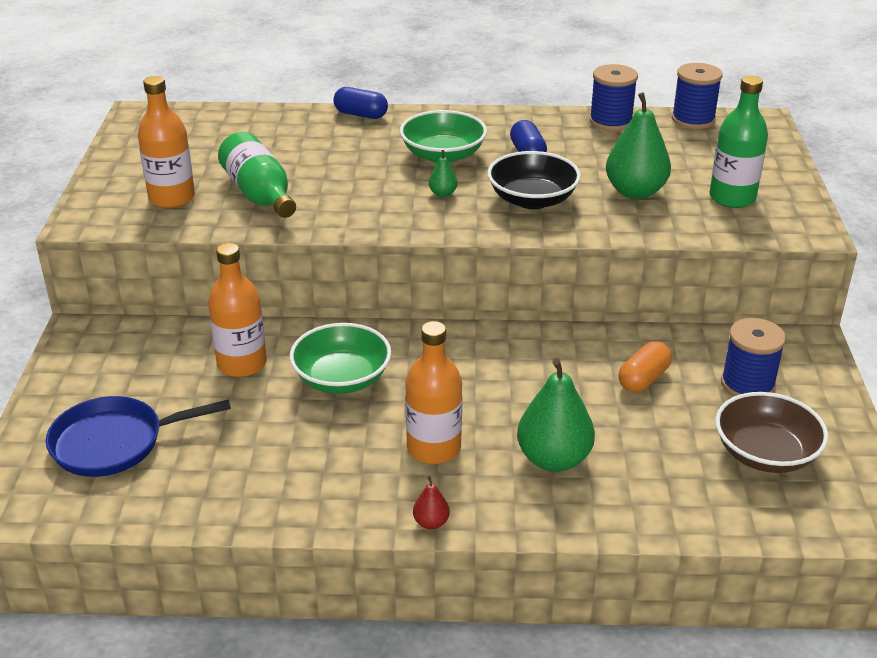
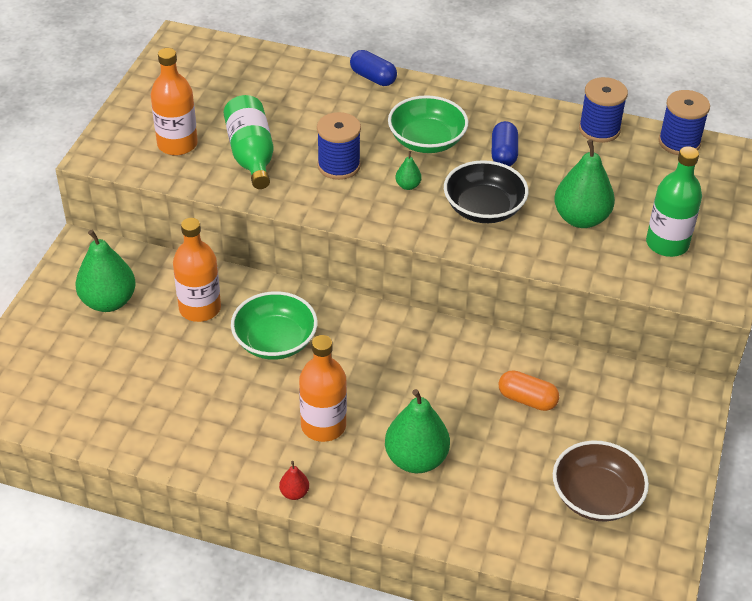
camera: 15 degrees right, 10 degrees up
(114, 442) = (78, 361): blue pan -> none
(130, 377) = (108, 301): none -> green pear
(643, 379) = (527, 399): orange capsule -> orange capsule turned 60 degrees clockwise
(747, 384) = (615, 426): blue spool -> blue spool (339, 166)

